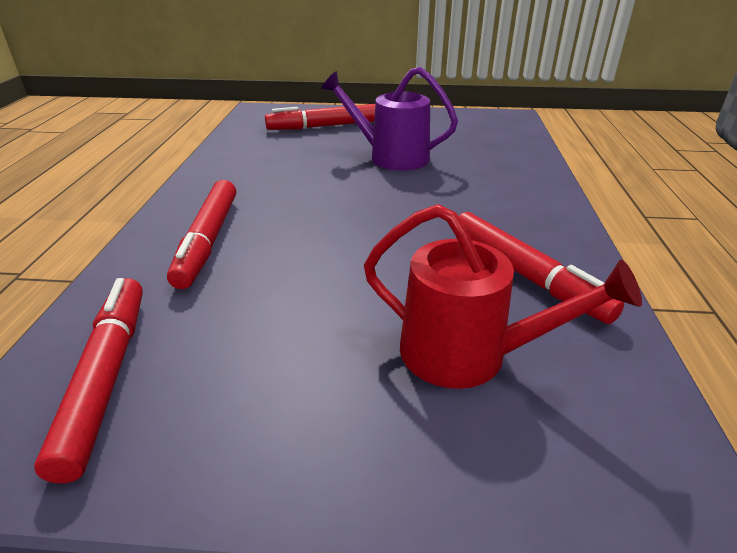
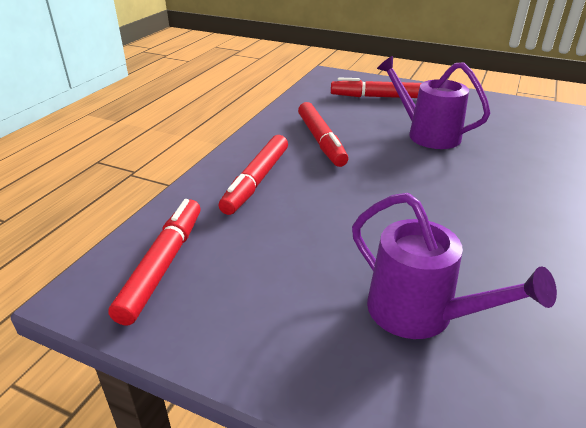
camera: 20 degrees right, 0 degrees up
(467, 354) = (420, 313): red watering can -> purple watering can
(525, 275) = (501, 262): red marker -> red marker (321, 141)

